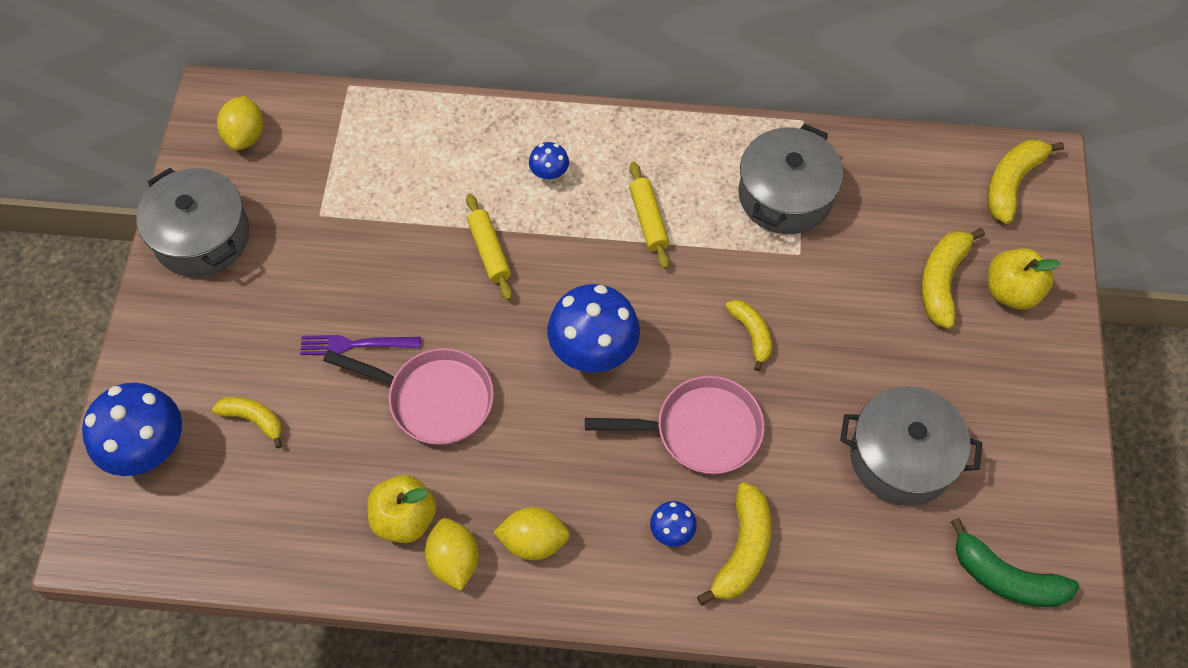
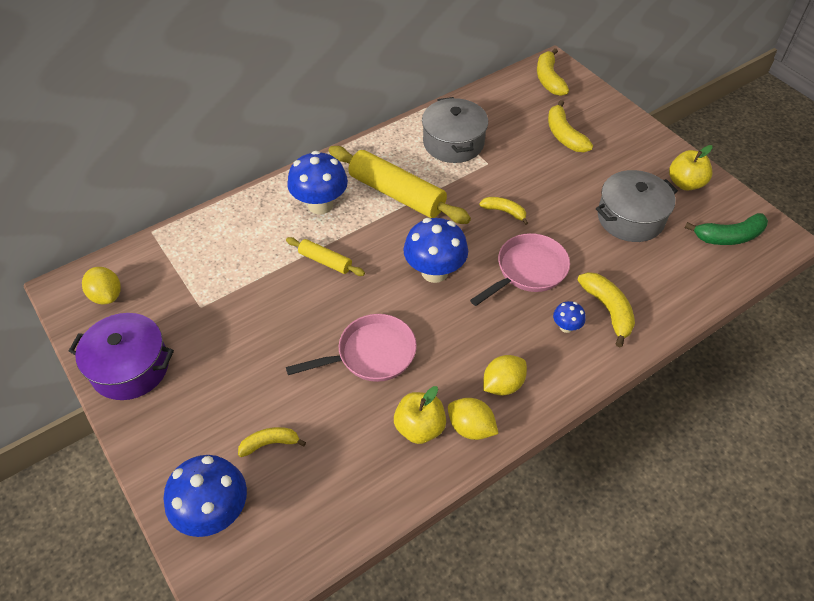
camera: 40 degrees left, 10 degrees down
(202, 236) = (130, 367): grey pot -> purple pot
(354, 344) = (293, 359): purple fork -> none
(549, 174) = (320, 205): blue mushroom -> blue mushroom, size x2.09
(648, 220) = (397, 194): yellow rolling pin -> yellow rolling pin, size x1.99
(1011, 291) = (597, 121): yellow apple -> yellow apple (685, 183)

